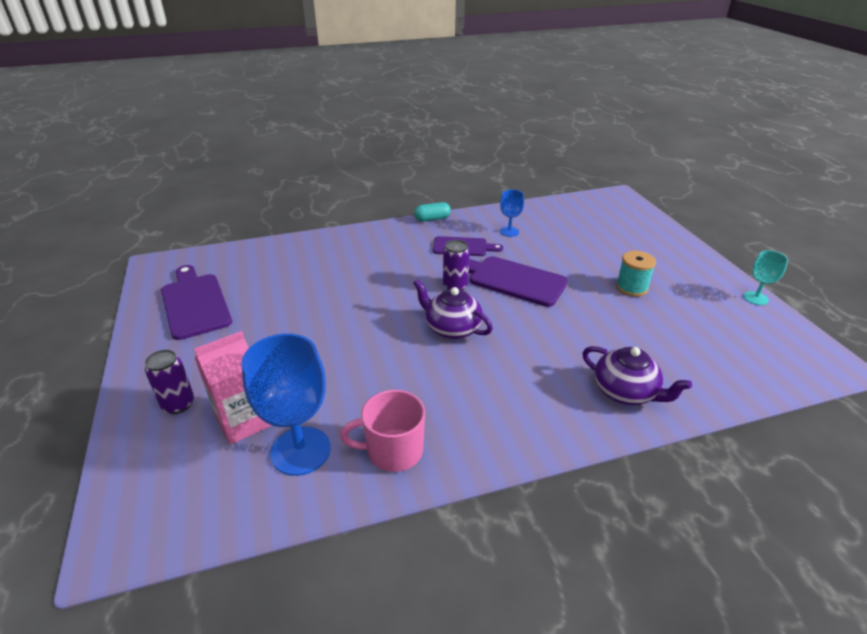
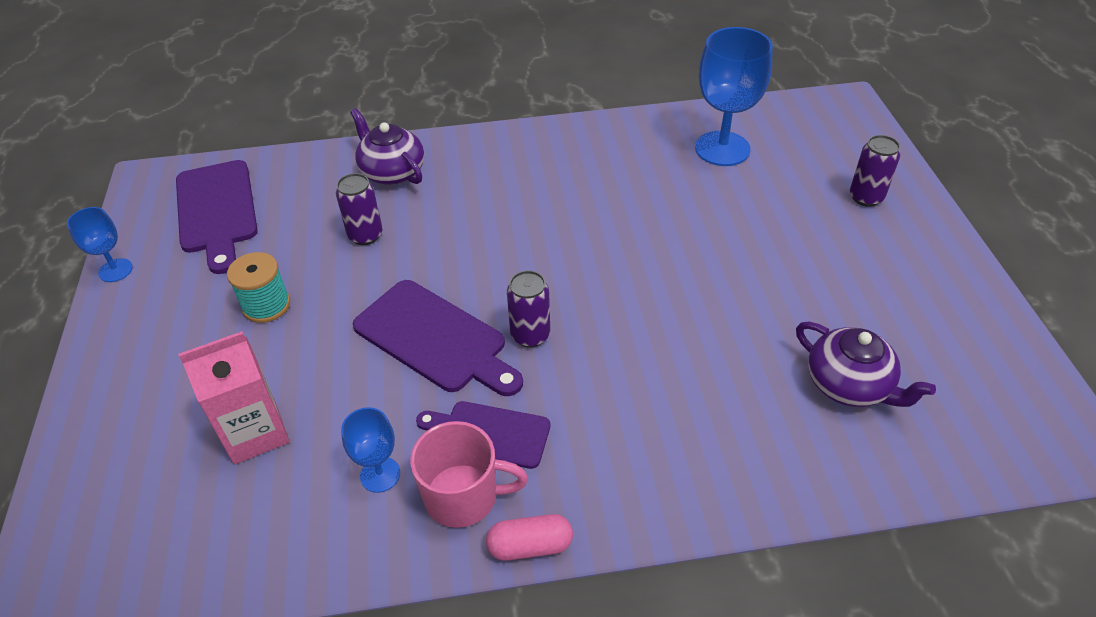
camera: 170 degrees left, 10 degrees up
(195, 303) = (939, 340): purple cutting board -> purple cutting board (216, 210)
(243, 422) = (787, 176): pink carton -> pink carton (255, 433)
(393, 451) = (637, 142): pink mug -> pink mug (463, 496)
(432, 219) = (530, 546): turquoise capsule -> pink capsule
(452, 328) = (553, 261): purple teapot -> purple teapot (849, 385)
(603, 334) = (365, 235): none -> purple can
(755, 298) = (115, 270): turquoise goblet -> blue goblet

